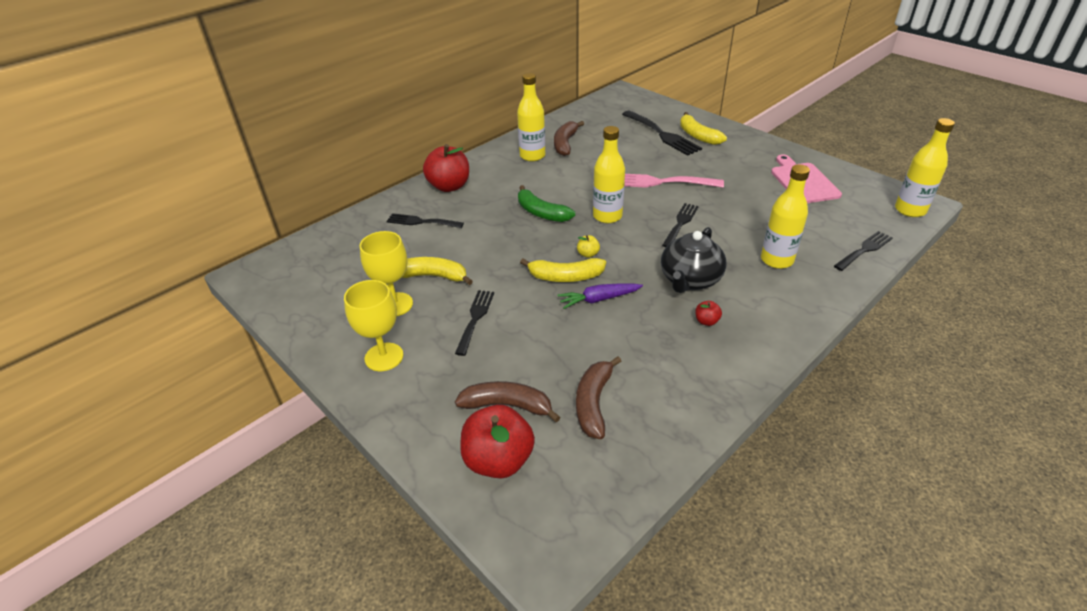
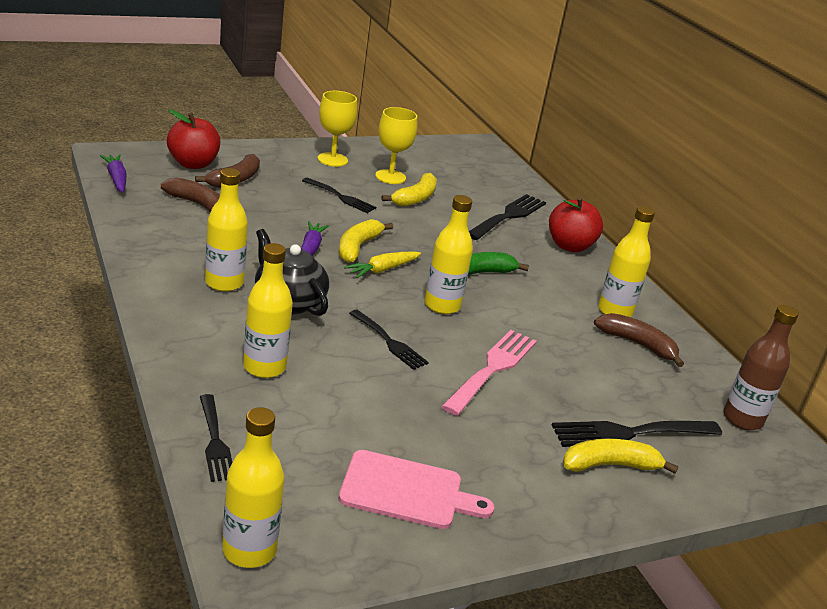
camera: 105 degrees right, 10 degrees down
(421, 222) = (508, 216): black fork -> black fork, size x1.55
(588, 254) = (382, 270): yellow apple -> yellow carrot
(604, 504) = (116, 179): none -> purple carrot
(605, 109) = (742, 419): none -> brown bottle
(706, 321) = (224, 283): red apple -> yellow bottle

